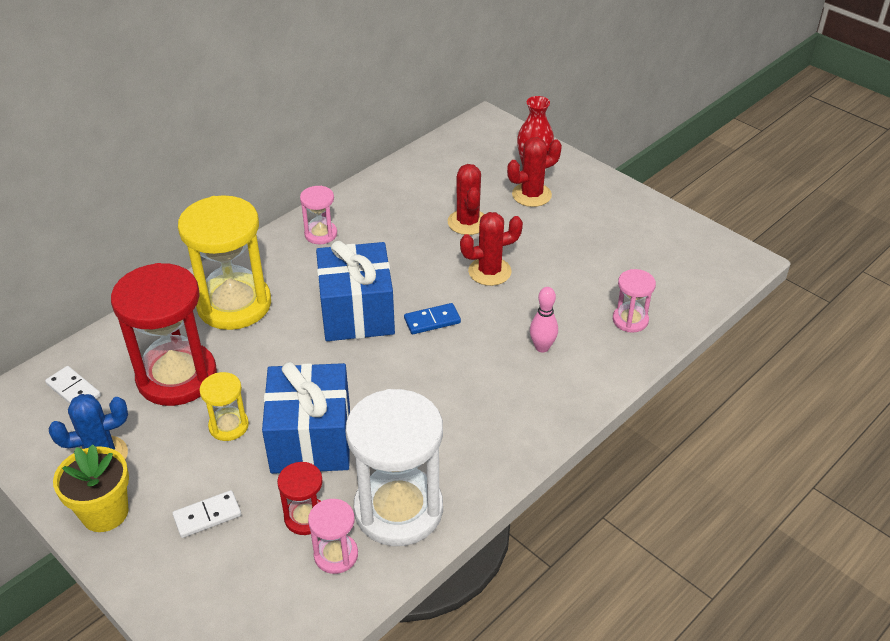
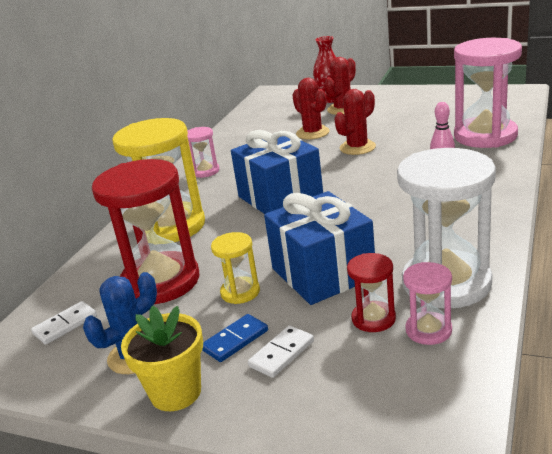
camera: 20 degrees left, 15 degrees down
(74, 390) = (65, 325): white domino -> white domino turned 60 degrees counterclockwise
(432, 320) = (344, 182): blue domino -> blue domino (235, 340)
(630, 320) = (485, 136): pink hourglass -> pink hourglass, size x2.10

